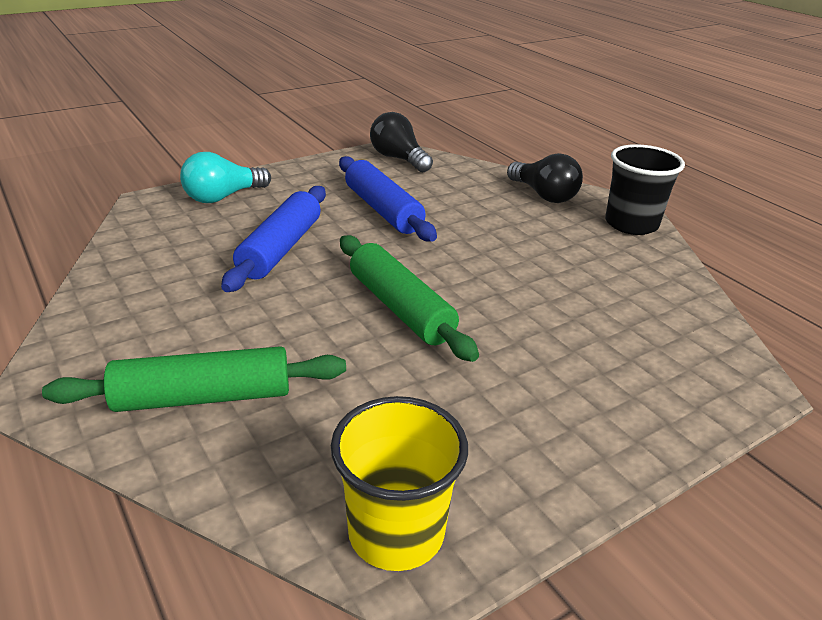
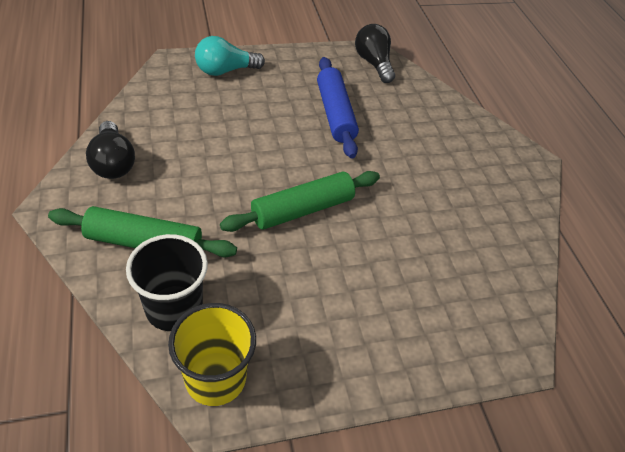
camera: 15 degrees right, 15 degrees up
(281, 249) = (245, 132): blue rolling pin -> none
(400, 308) = (302, 209): green rolling pin -> green rolling pin turned 75 degrees clockwise
(544, 195) = (470, 131): black light bulb -> black light bulb (113, 163)
(631, 224) = (524, 180): black cup -> black cup (174, 308)

